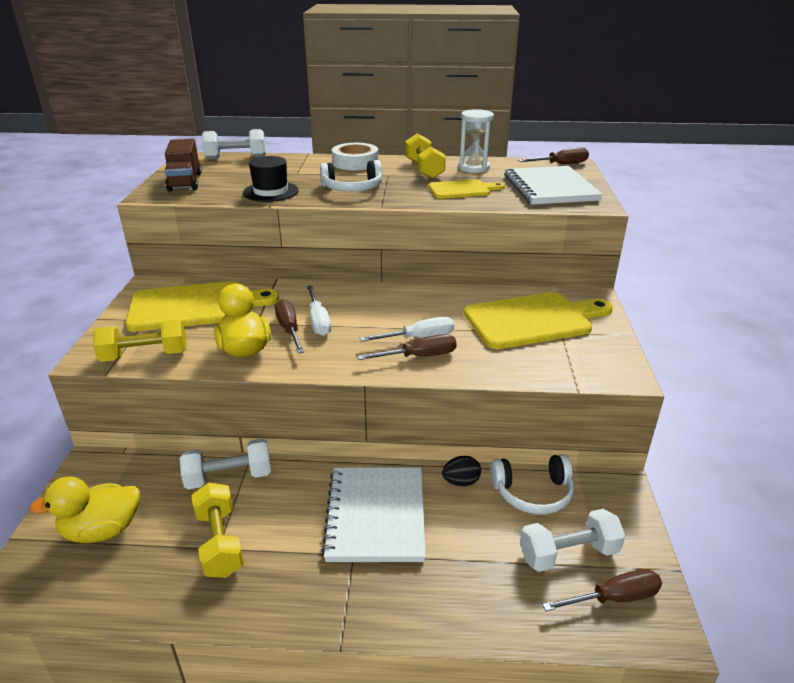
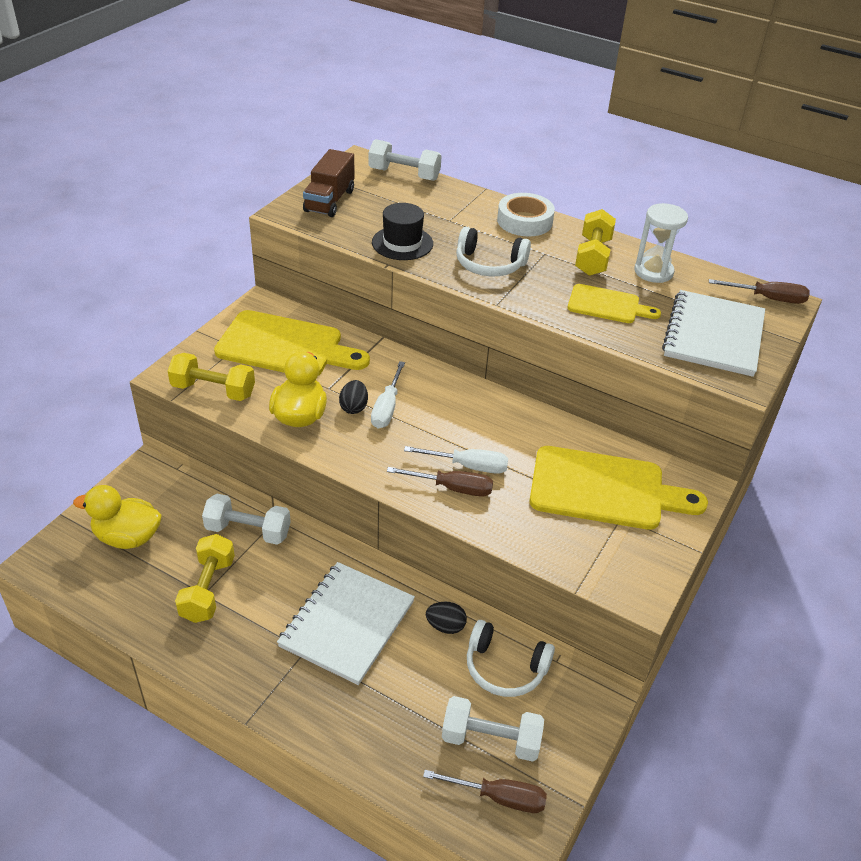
camera: 25 degrees right, 10 degrees up
(289, 329) = (354, 407): brown screwdriver -> black egg

